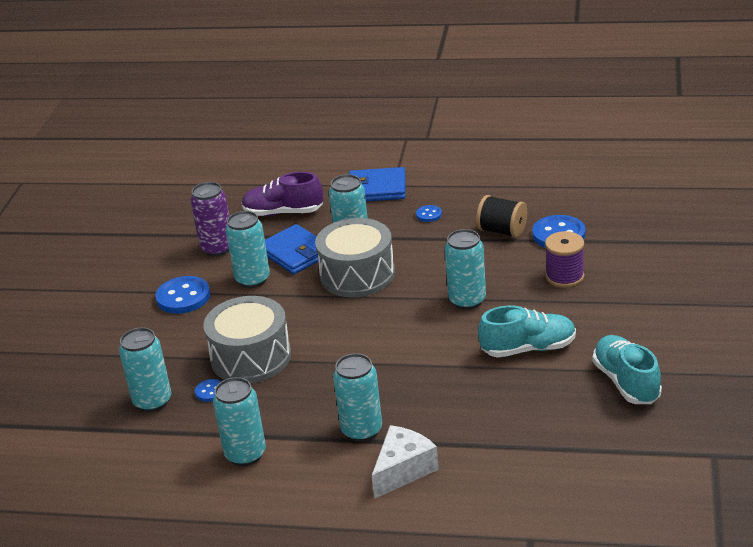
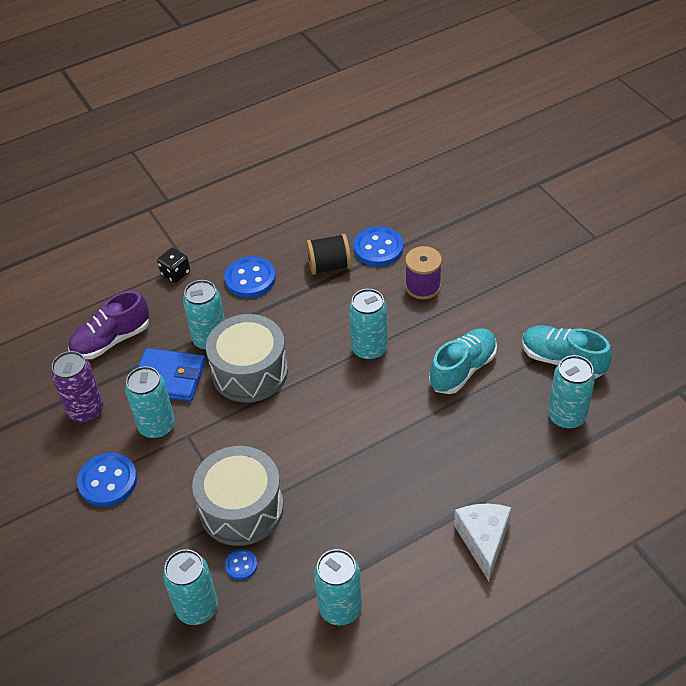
camera: 40 degrees left, 15 degrees up
(361, 430) = (412, 523): turquoise can -> turquoise can (566, 416)
(377, 189) = (175, 273): blue wallet -> black dice
(429, 214) = (250, 279): blue button -> blue button, size x1.96

